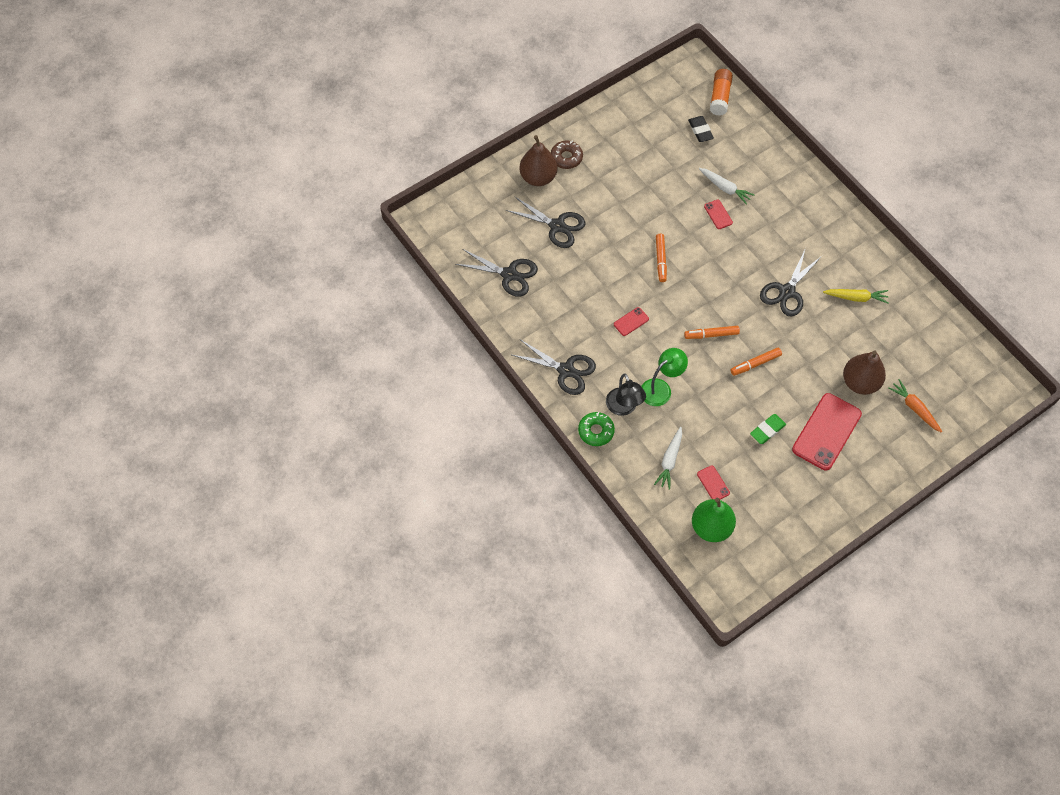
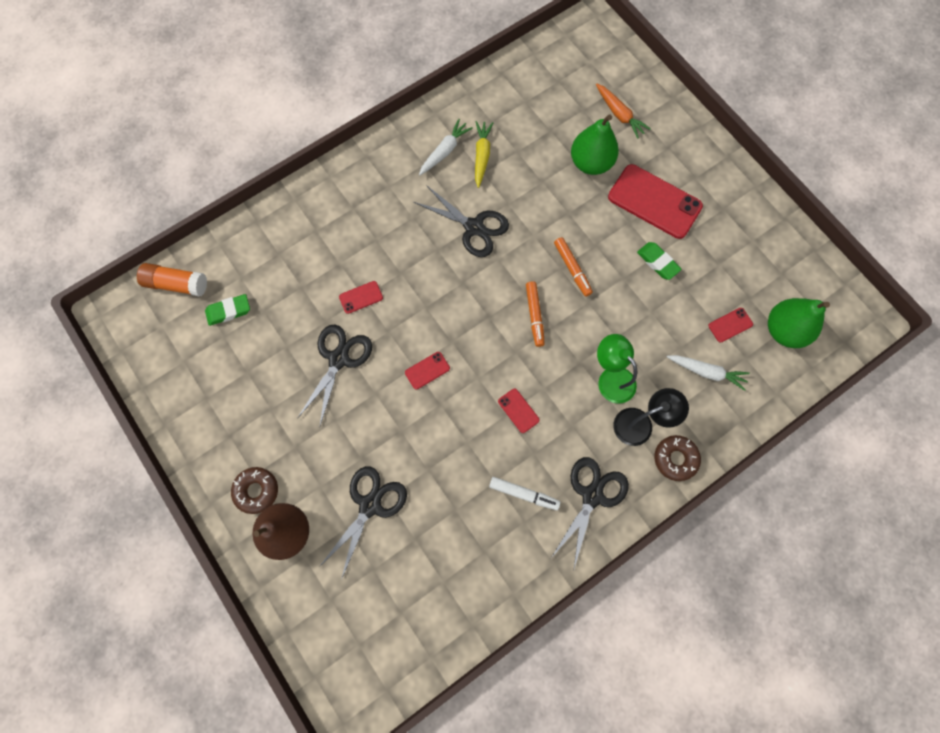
camera: 90 degrees left, 10 degrees up
(509, 274) = (447, 573): black scissors -> black scissors (338, 359)
(566, 324) = (523, 494): none -> white marker
(596, 431) = (675, 459): green donut -> brown donut
(660, 260) = (427, 370): orange marker -> red phone
(700, 131) = (229, 311): black eraser -> green eraser
(725, 188) = (321, 287): white carrot -> white carrot (444, 151)
(860, 382) = (591, 163): brown pear -> green pear
(914, 408) = (619, 114): orange carrot -> orange carrot turned 90 degrees counterclockwise

